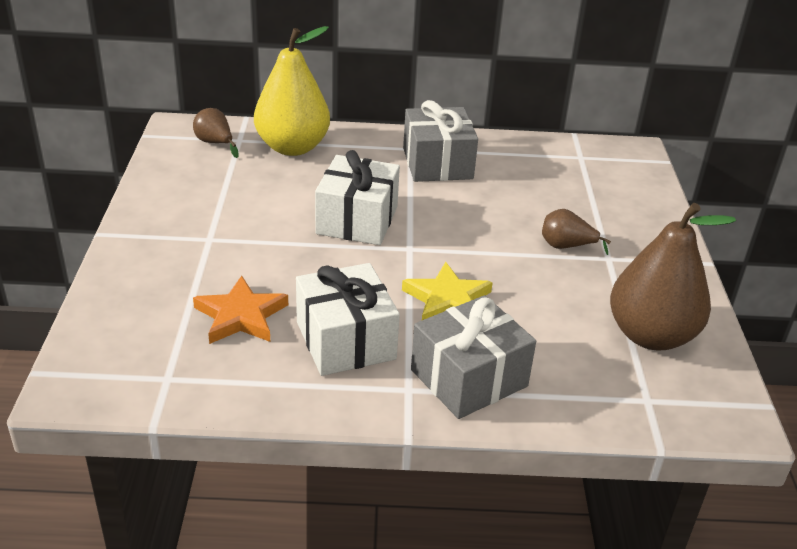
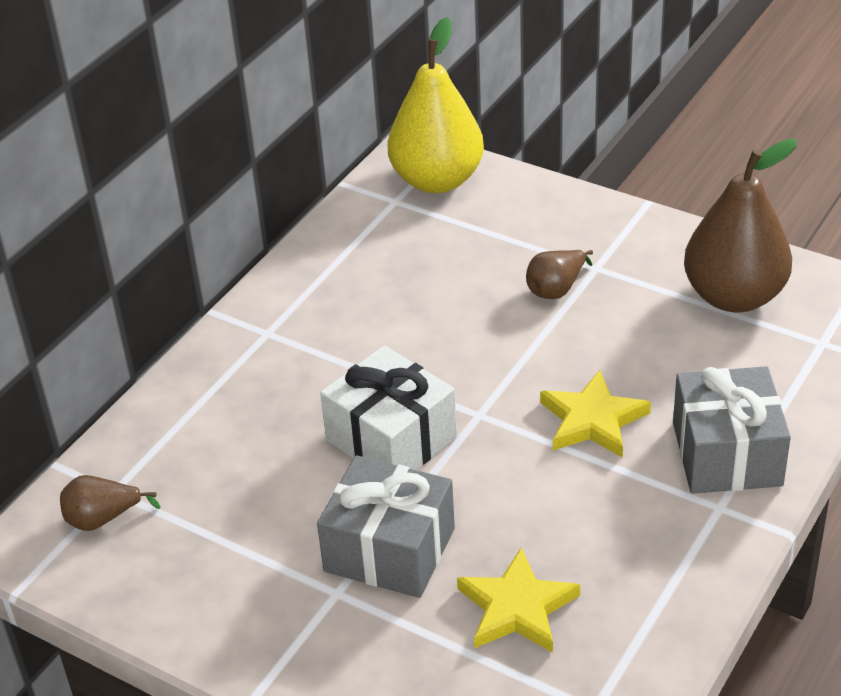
camera: 55 degrees left, 5 degrees up
(240, 316) = (517, 608): orange star -> yellow star
(292, 147) = (177, 442): yellow pear -> yellow pear (437, 180)
(345, 340) = (614, 529): white gift -> none
(437, 163) = (320, 322): grey gift -> grey gift (389, 550)

